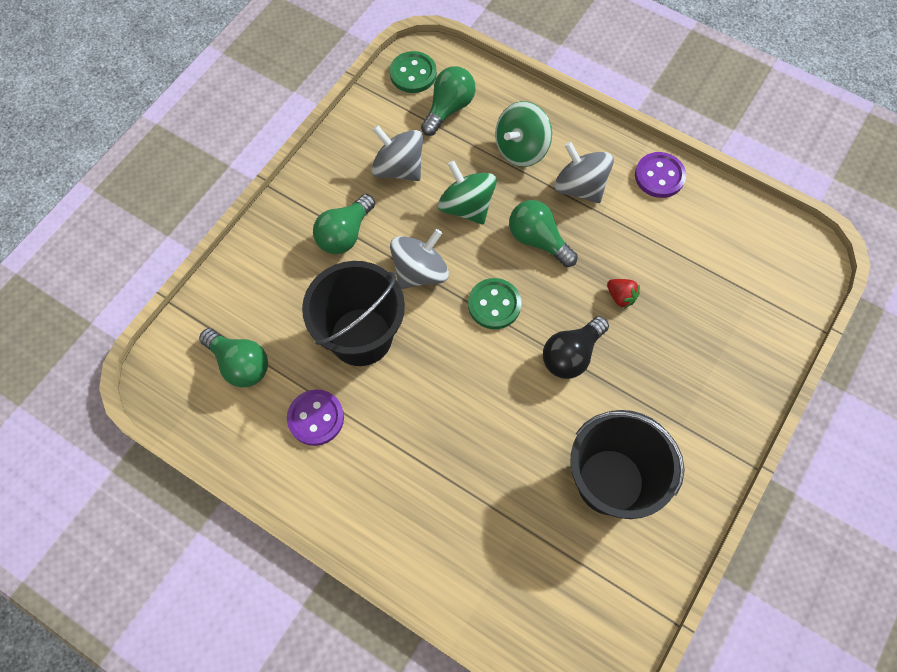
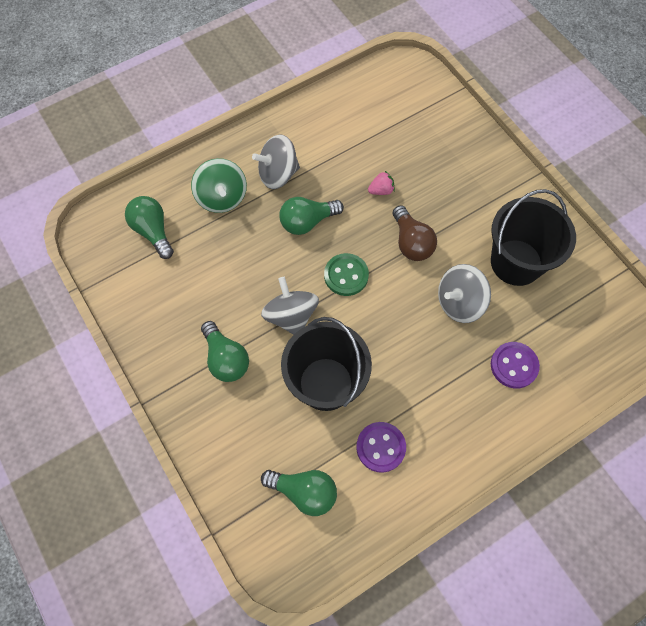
camera: 65 degrees left, 0 degrees up
(240, 364) = (304, 492): green light bulb -> green light bulb turned 45 degrees clockwise
(398, 168) = (187, 292): grey spinning top -> grey spinning top (459, 302)
(413, 74) = (102, 243): green button -> none
(466, 206) = (251, 258): green spinning top -> none
(571, 355) = (411, 242): black light bulb -> brown light bulb
(621, 297) = (381, 190): red strawberry -> pink strawberry
(659, 176) = (298, 121): purple button -> purple button (514, 365)

